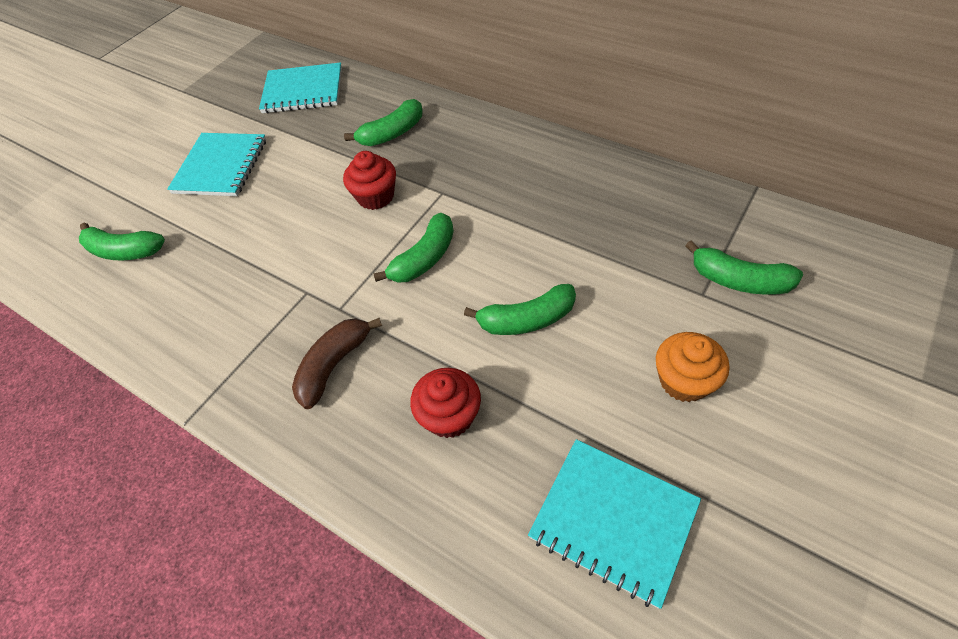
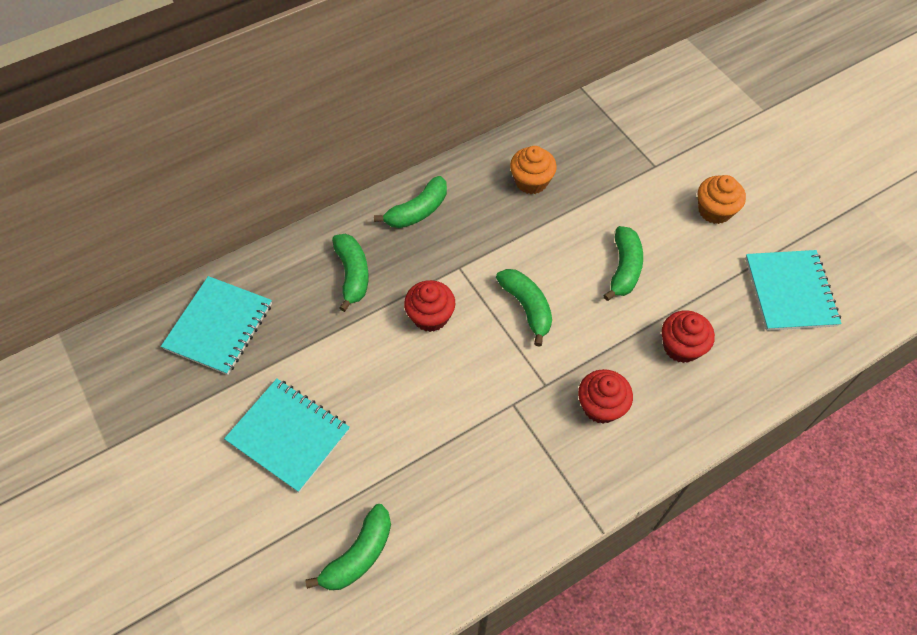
camera: 70 degrees left, 5 degrees up
(334, 365) = (601, 406): brown banana -> red cupcake
(586, 200) = (531, 181): none -> orange cupcake
(613, 520) = (790, 292): turquoise notebook -> turquoise notebook turned 60 degrees counterclockwise
(739, 280) = (654, 143): green banana -> green banana (418, 211)

